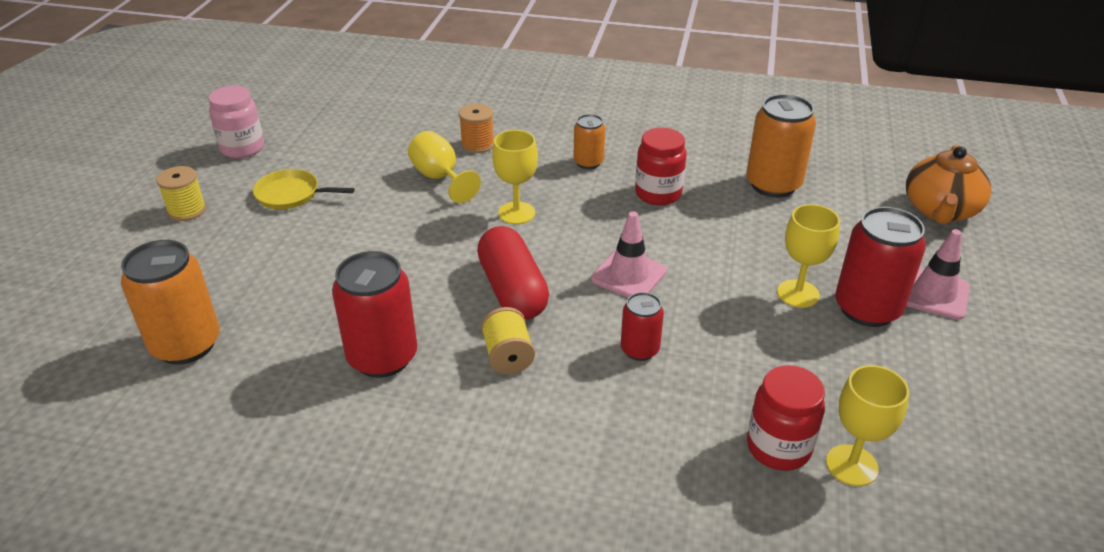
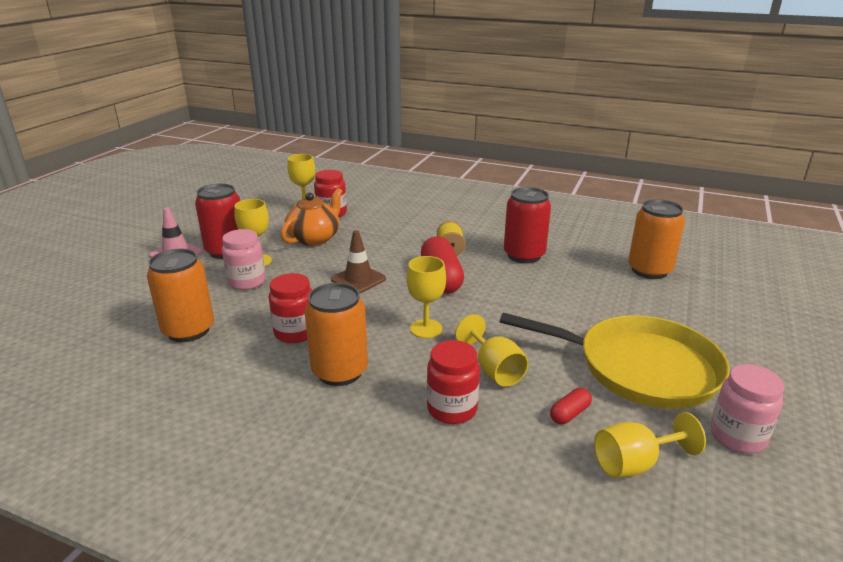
camera: 170 degrees left, 10 degrees down
(187, 210) = (733, 361): yellow spool -> none
(291, 194) = (640, 368): yellow pan -> yellow pan, size x2.20
(337, 125) = (634, 464): none -> yellow goblet
(376, 150) = (569, 414): none -> red capsule
(477, 144) = (452, 409): orange spool -> red jar
(588, 162) = (340, 371): orange can -> orange can, size x1.79
(628, 275) = (358, 279): pink traffic cone -> brown traffic cone
(639, 349) = (374, 246): red can -> none
(775, 254) = (247, 282): none -> pink jar
(940, 211) = (88, 297): orange teapot -> orange teapot (314, 238)

